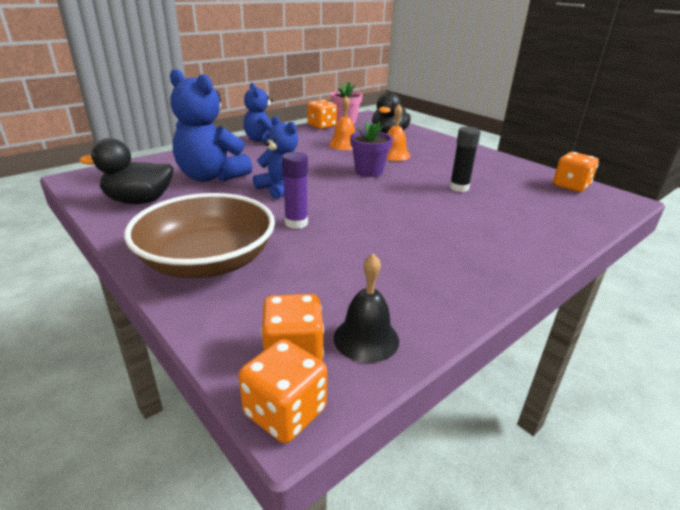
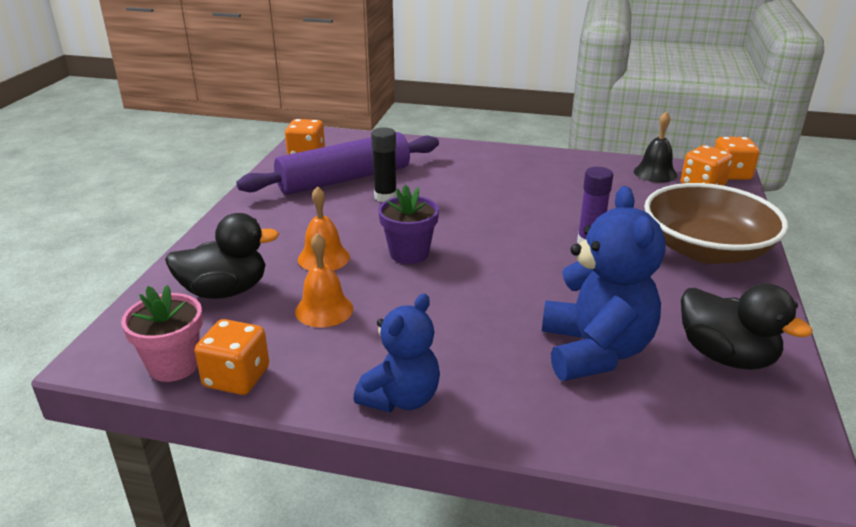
camera: 125 degrees left, 0 degrees up
(280, 189) = (542, 284): blue teddy bear -> none
(505, 185) = (344, 179): none -> purple rolling pin

